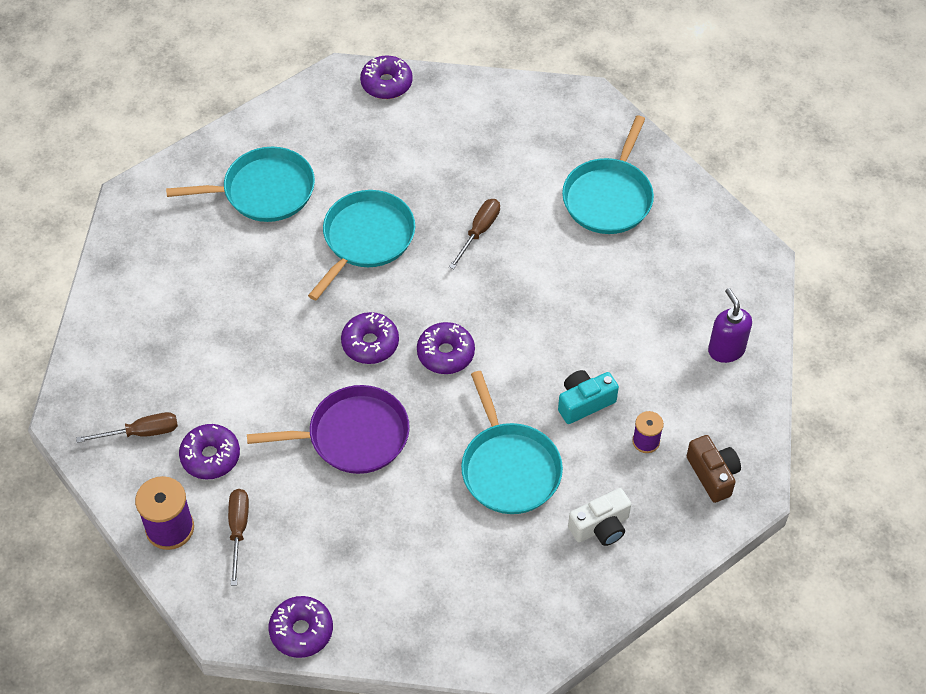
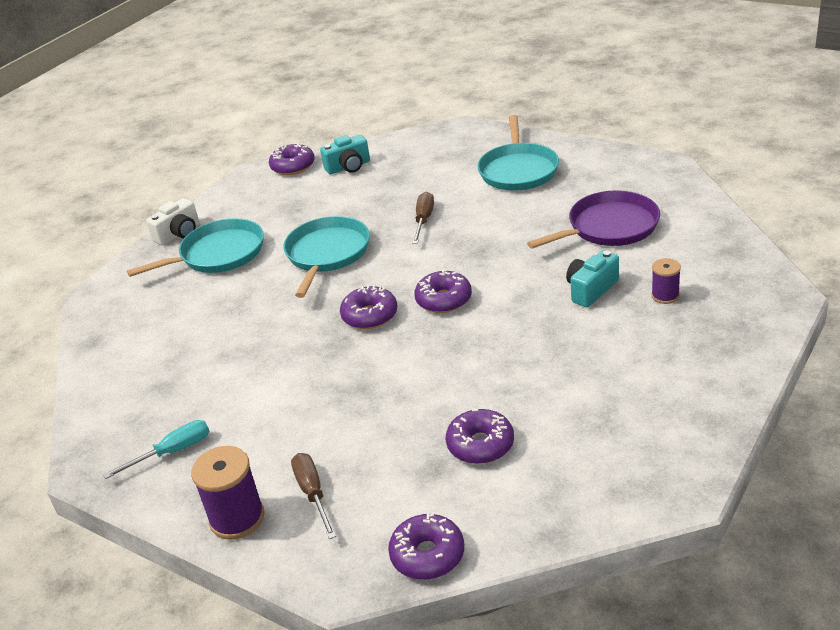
camera: 15 degrees left, 20 degrees down
(141, 433) = (172, 452): brown screwdriver -> turquoise screwdriver
(210, 456) = (254, 445): purple donut -> purple donut (480, 445)
(353, 436) = (391, 382): purple pan -> purple pan (609, 227)
(442, 111) = (348, 167): none -> turquoise camera
(509, 468) = (555, 354): turquoise pan -> none
(601, 527) = (672, 365): white camera -> white camera (179, 234)
(713, 474) = (742, 297): brown camera -> none
(726, 350) = (684, 220): purple soap dispenser -> none

